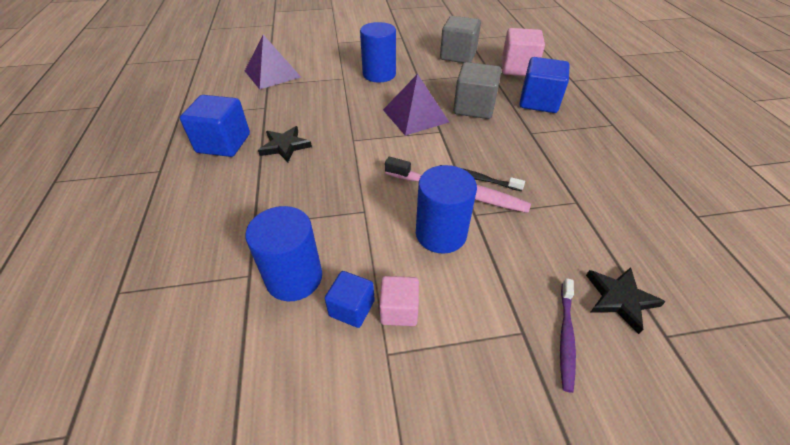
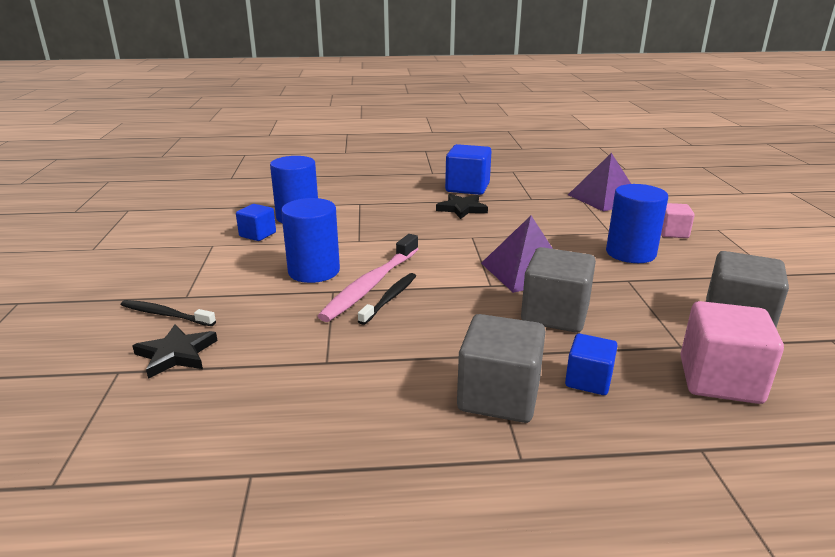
camera: 95 degrees right, 20 degrees down
(399, 310) = (244, 250): pink cube -> pink cube (672, 233)
(538, 102) = (588, 380): blue cube -> blue cube, size x0.59
(565, 336) = (166, 315): purple toothbrush -> black toothbrush
(570, 129) = (499, 396): none -> grey cube

